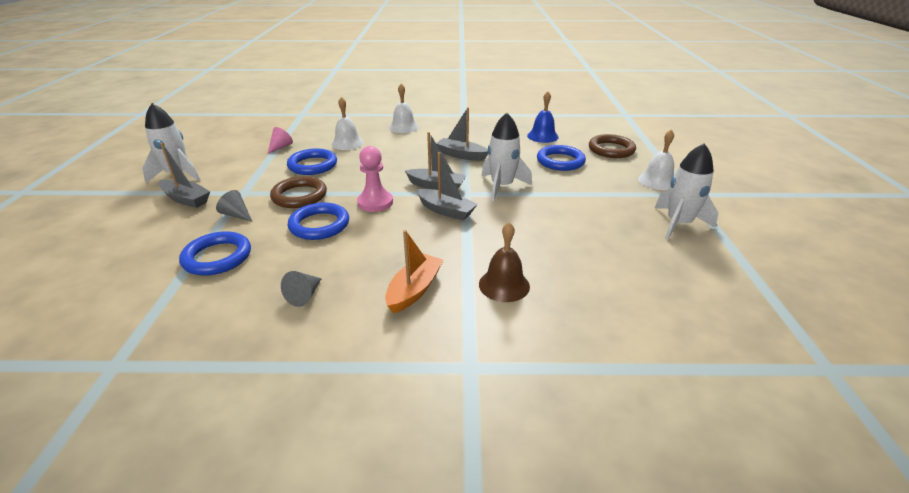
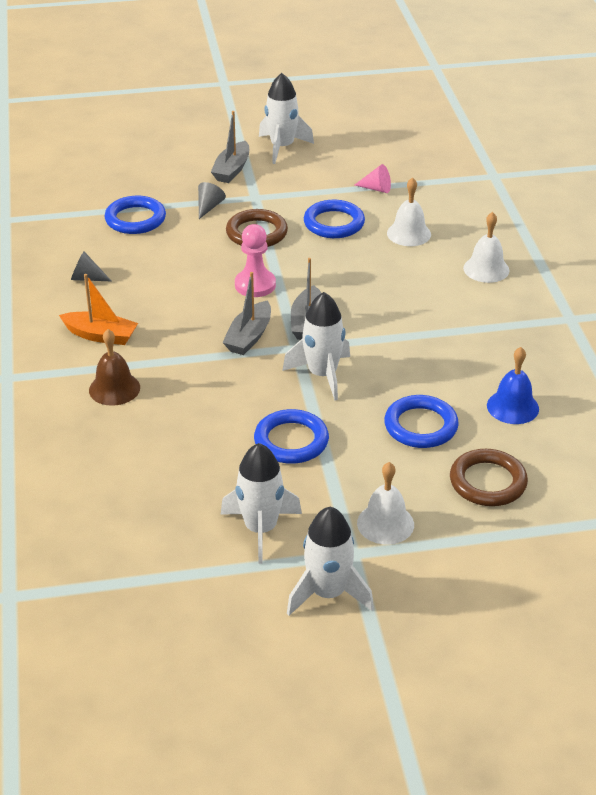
camera: 80 degrees right, 5 degrees up
(319, 225) = (200, 259): blue ring -> blue ring (291, 441)
(461, 155) = (407, 332): grey boat -> none
(732, 205) = (328, 593): none -> white rocket

